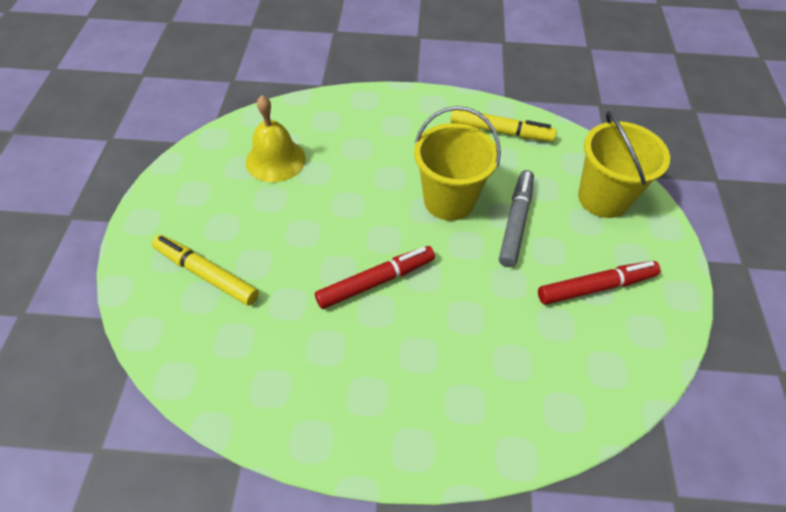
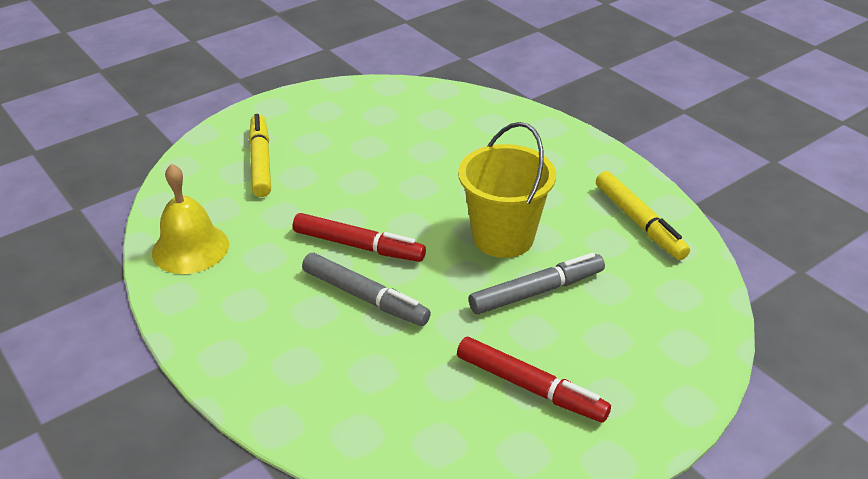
camera: 50 degrees right, 15 degrees down
(275, 160) = (411, 125): yellow bell -> yellow bell (190, 248)
(434, 315) = (365, 297): none -> grey marker
(603, 198) = (658, 336): yellow bucket -> none

